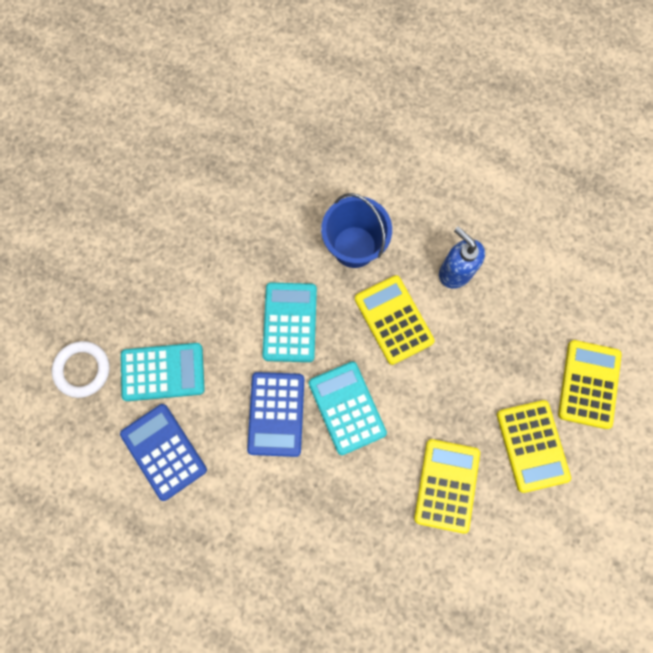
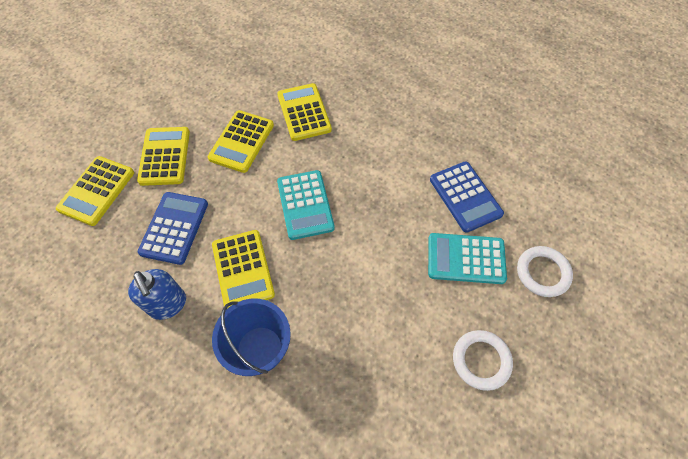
camera: 170 degrees left, 15 degrees down
(149, 271) = (481, 360): none -> white ring
(276, 414) = (366, 209): blue calculator -> blue calculator (174, 228)
(290, 322) = (341, 283): turquoise calculator -> none
(380, 549) = (304, 112): none -> yellow calculator

